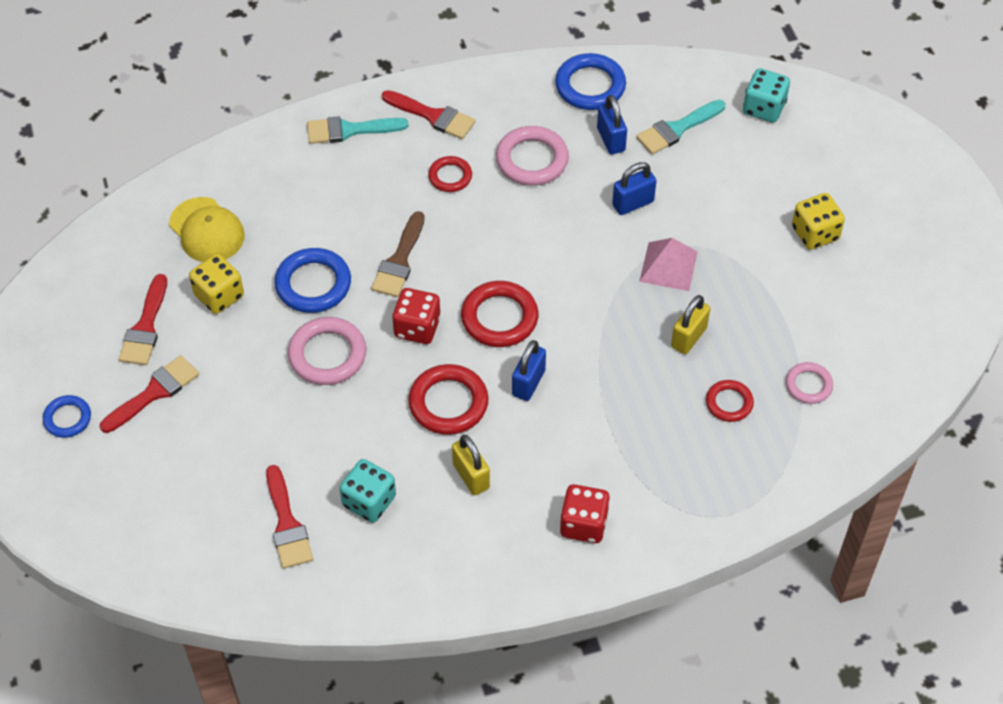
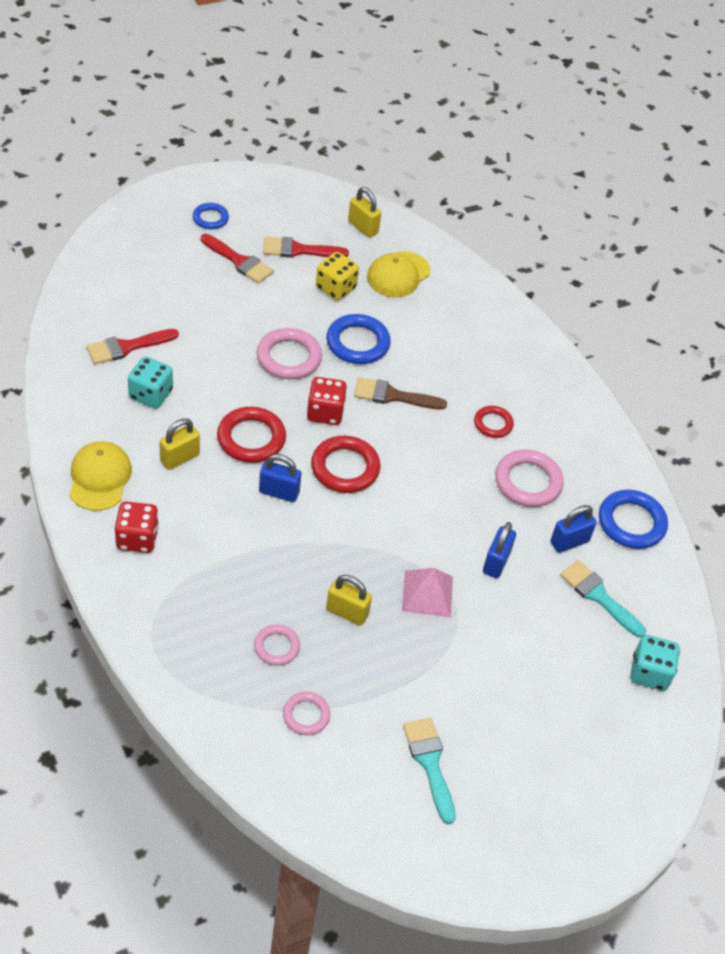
camera: 75 degrees right, 5 degrees down
(117, 255) = (363, 227): none -> yellow padlock
(350, 130) = (526, 353): turquoise brush -> turquoise brush (430, 763)
(432, 116) = (558, 407): red brush -> none
(493, 560) = (99, 478): none -> yellow cap
(633, 203) = (496, 562): blue padlock -> blue padlock turned 60 degrees clockwise
(729, 403) = (277, 647): red ring -> pink ring
(815, 233) = (495, 721): yellow dice -> none

